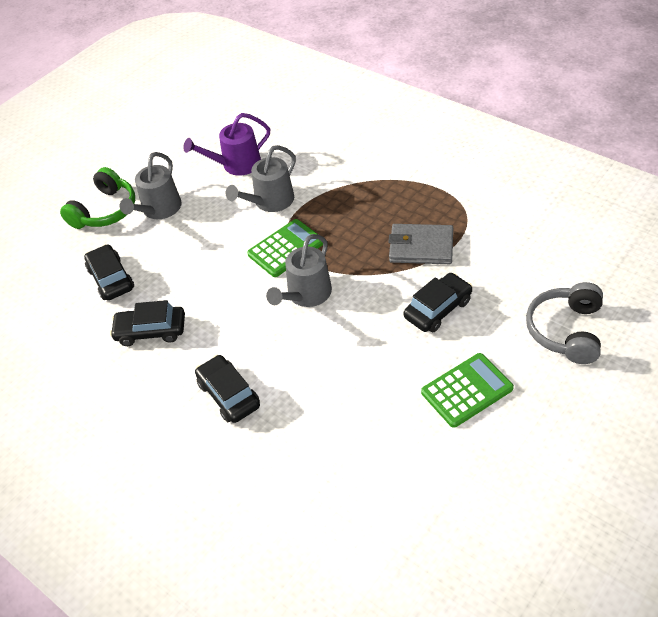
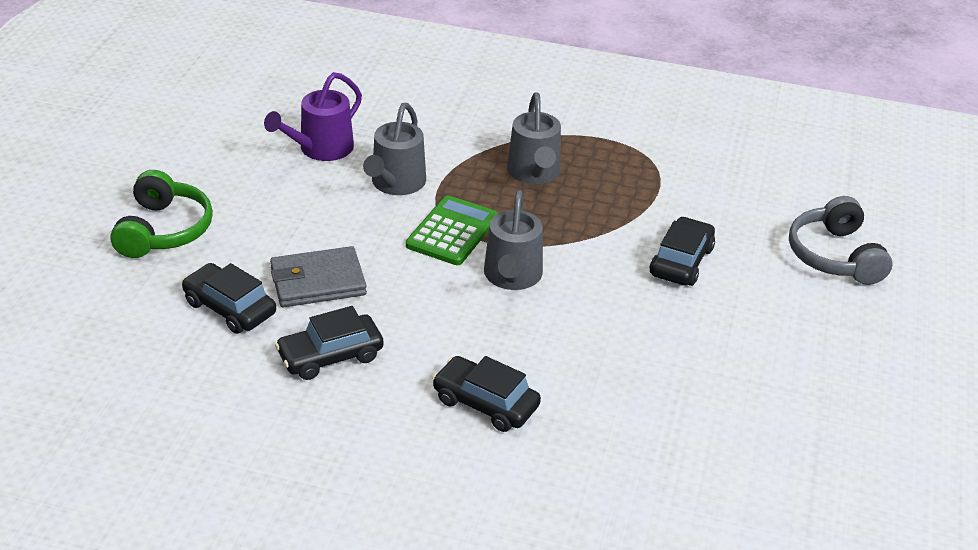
camera: 30 degrees left, 10 degrees down
(159, 209) = (244, 216): grey watering can -> grey watering can (534, 173)
(421, 247) = (620, 202): grey wallet -> grey wallet (318, 282)
(467, 390) = (766, 336): green calculator -> none

